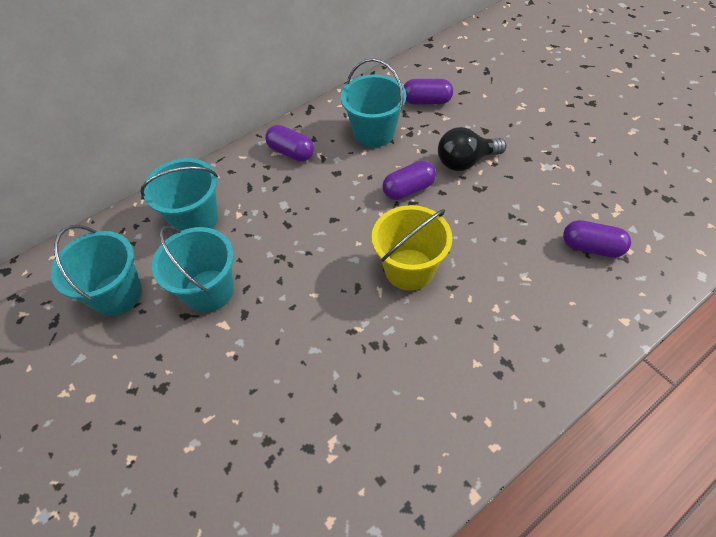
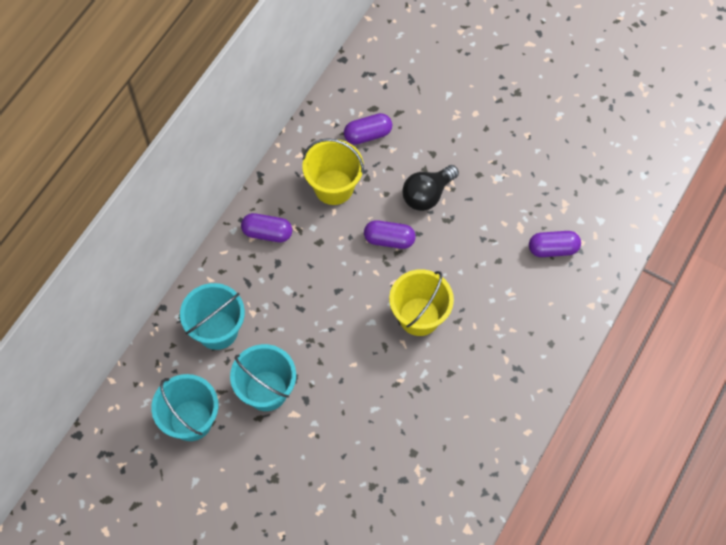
camera: 25 degrees left, 10 degrees up
(374, 133) = (334, 187): turquoise bucket -> yellow bucket
(408, 189) = (389, 239): purple capsule -> purple capsule turned 60 degrees clockwise

